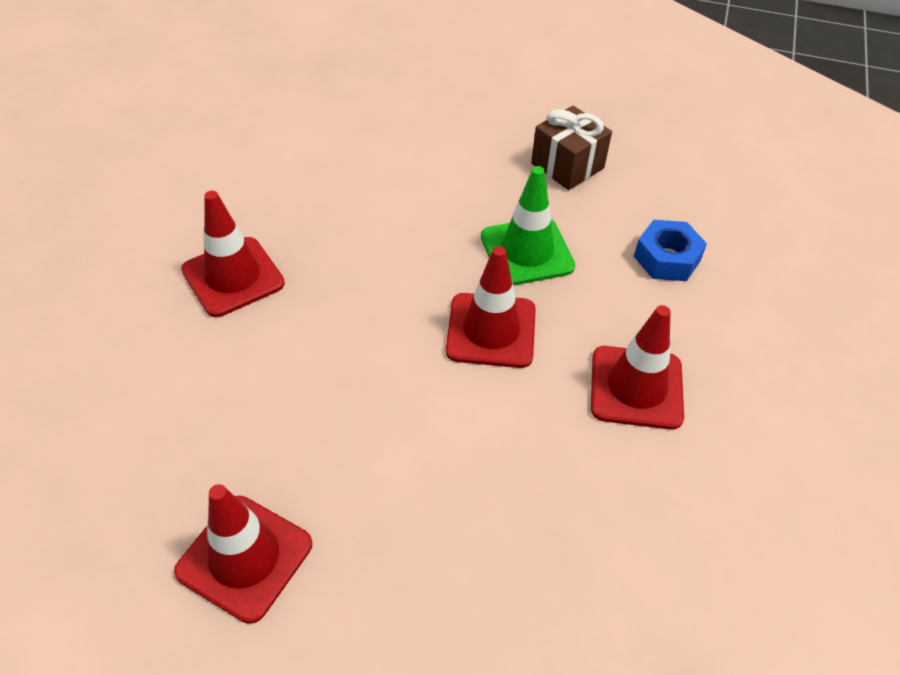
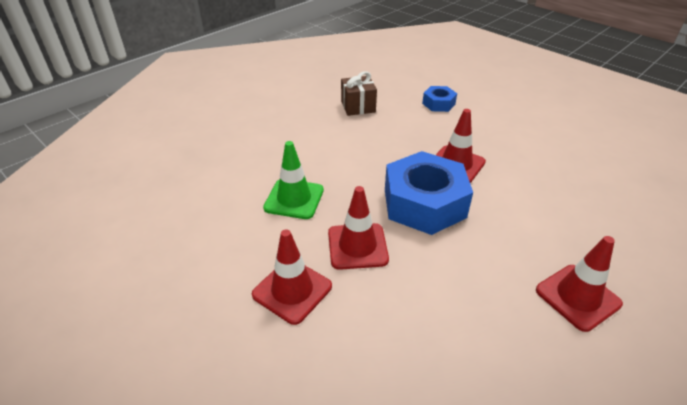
camera: 60 degrees left, 10 degrees down
(364, 318) = (424, 203): none -> blue nut
(527, 252) = (409, 137): green traffic cone -> green traffic cone (294, 199)
(636, 387) = (510, 137): red traffic cone -> red traffic cone (292, 290)

